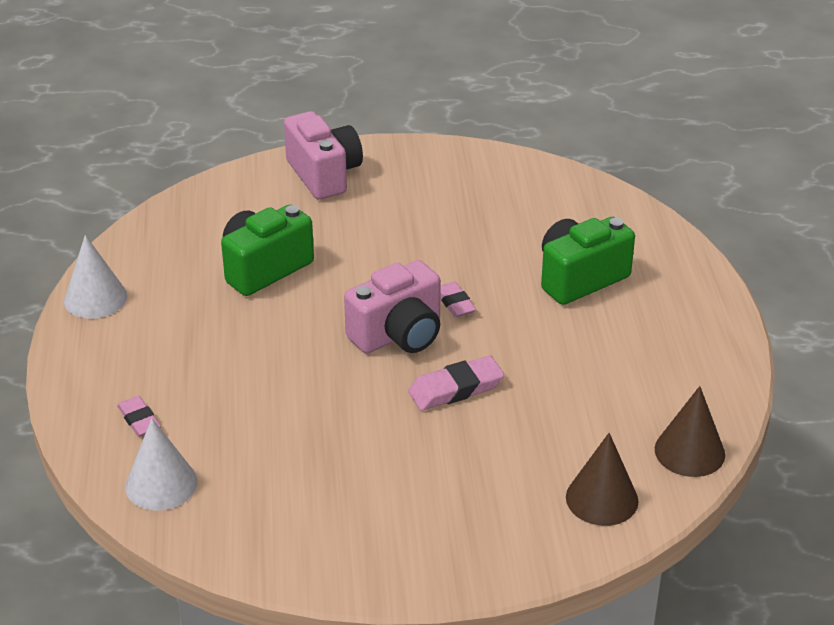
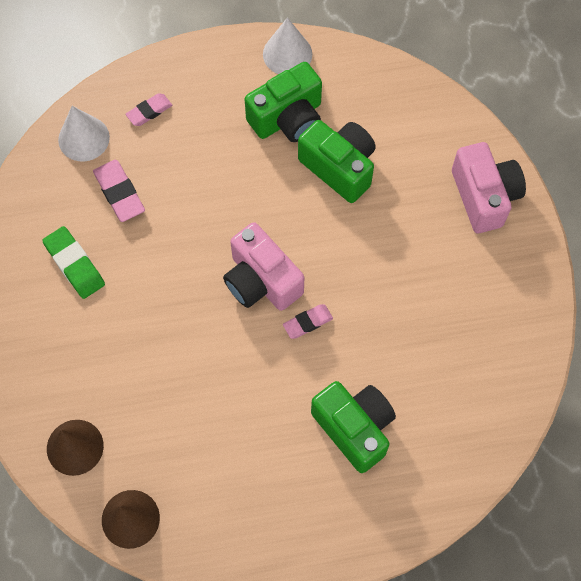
camera: 85 degrees right, 30 degrees up
(186, 303) = (288, 118): none -> green camera
(324, 175) = (484, 196): pink camera -> pink camera turned 75 degrees counterclockwise
(351, 496) = (74, 264): none -> green eraser
(456, 389) = (197, 330): pink eraser -> pink eraser (119, 193)

